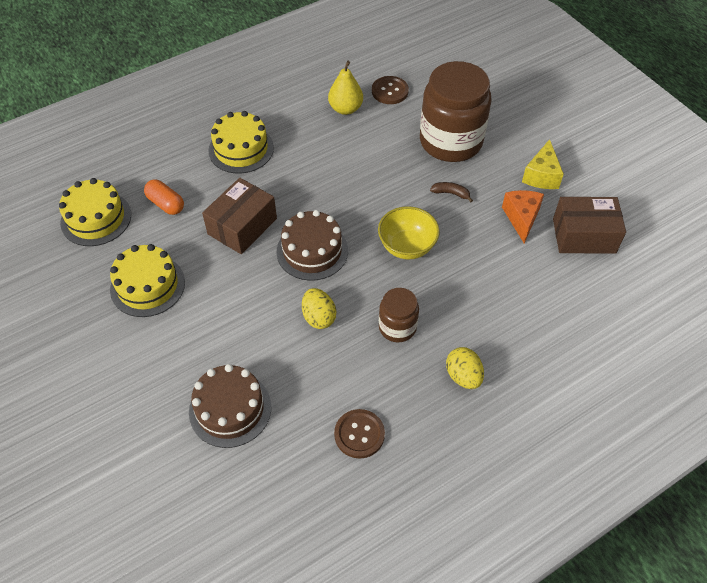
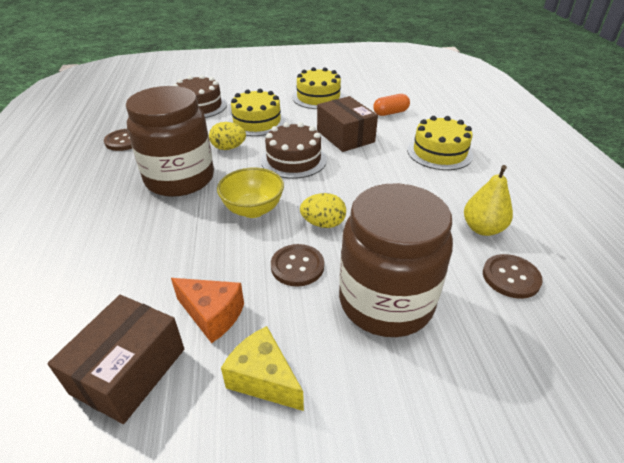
camera: 115 degrees right, 15 degrees down
(96, 218) = (392, 90): yellow cake -> yellow cake (257, 122)
(397, 327) = (180, 179): brown jar -> brown jar, size x1.98
(451, 193) = (297, 266): brown banana -> brown button
(463, 376) = (100, 196): yellow egg -> yellow egg (323, 224)

